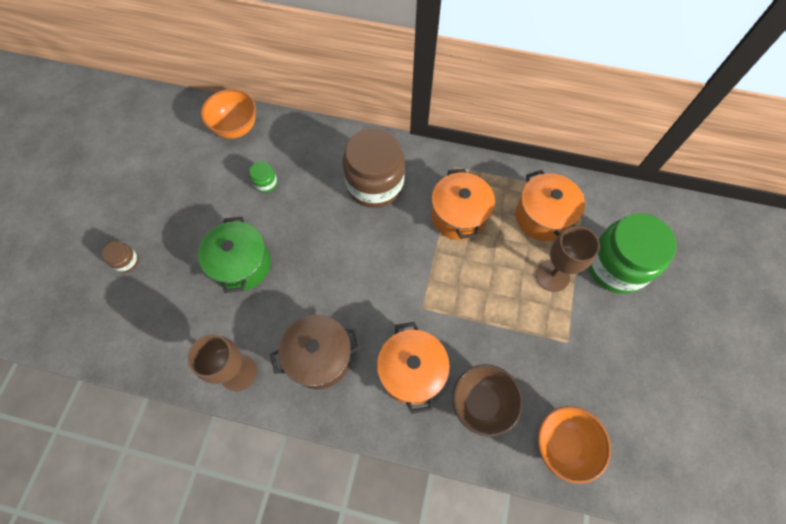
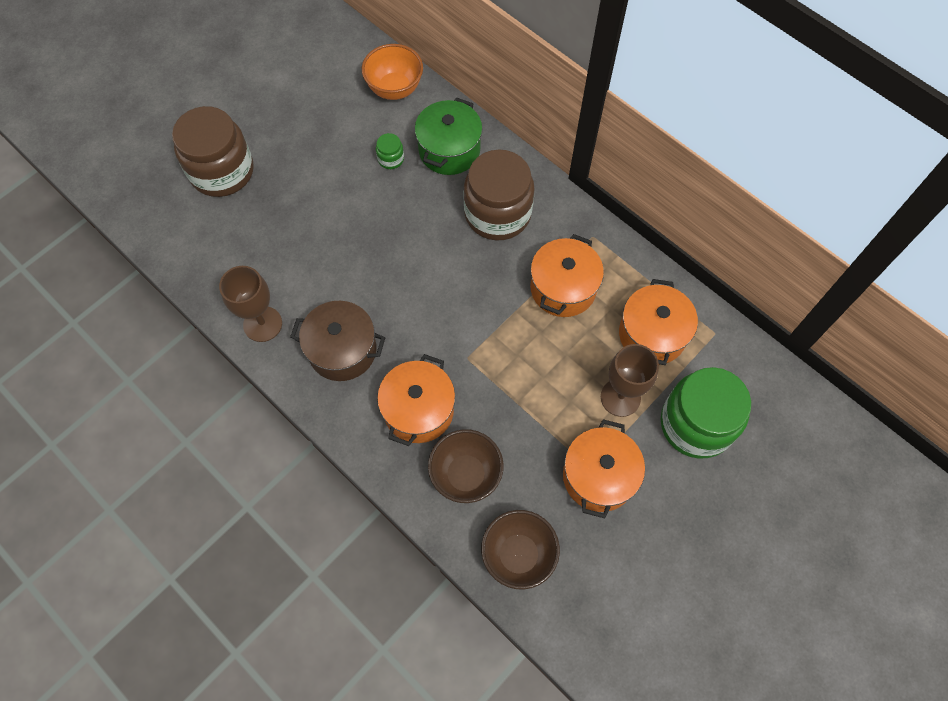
camera: 30 degrees right, 0 degrees up
(127, 261) = (222, 171): brown jar -> brown jar, size x2.44
(242, 264) = (322, 227): green pot -> green pot (449, 150)
(562, 445) = (518, 555): orange bowl -> brown bowl
(577, 345) = (598, 476): none -> orange pot

